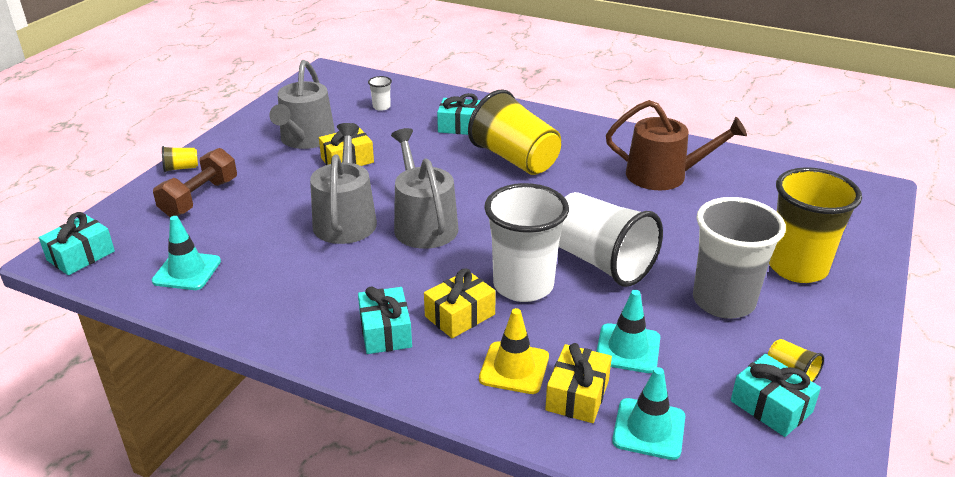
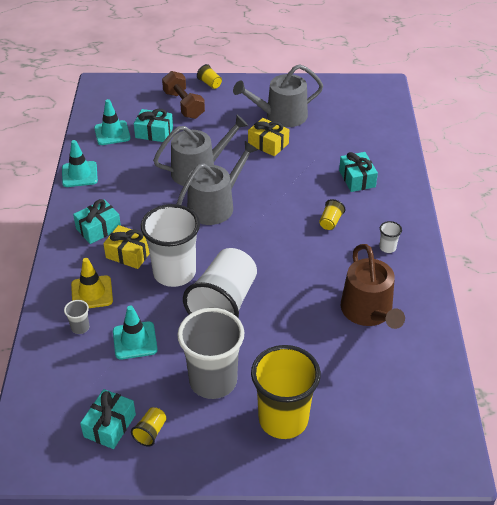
camera: 65 degrees right, 10 degrees up
(81, 256) = (105, 92): turquoise gift -> turquoise gift (154, 132)
(200, 198) = (183, 105): brown dumbbell -> brown dumbbell turned 60 degrees clockwise
(381, 107) = (353, 131): white cup -> white cup (387, 248)
(515, 159) = (330, 222): yellow cup -> yellow cup, size x0.40
(577, 395) = (80, 327): yellow gift -> grey cup
(649, 429) = (64, 367): turquoise traffic cone -> turquoise traffic cone (79, 174)

